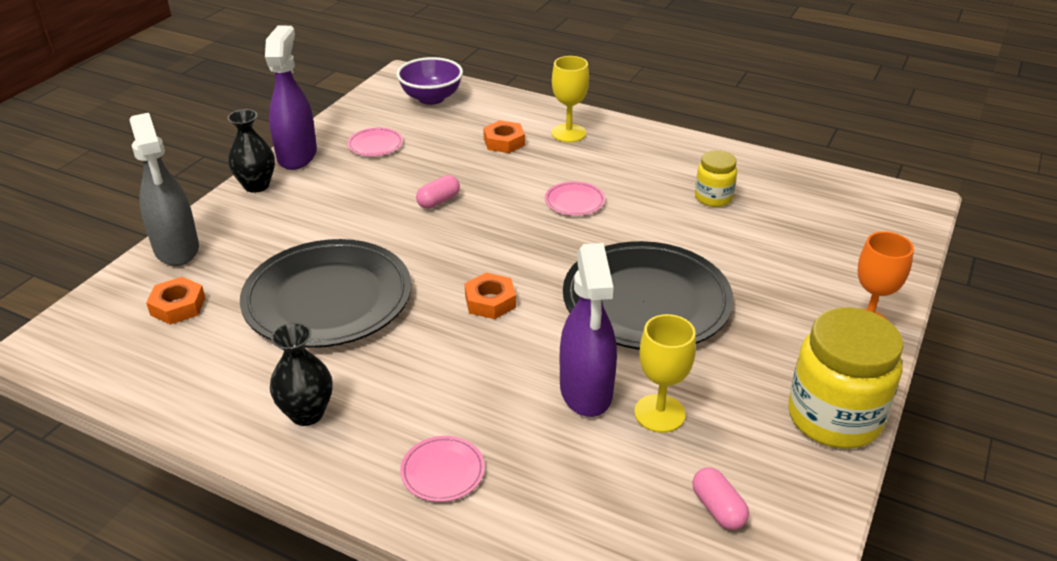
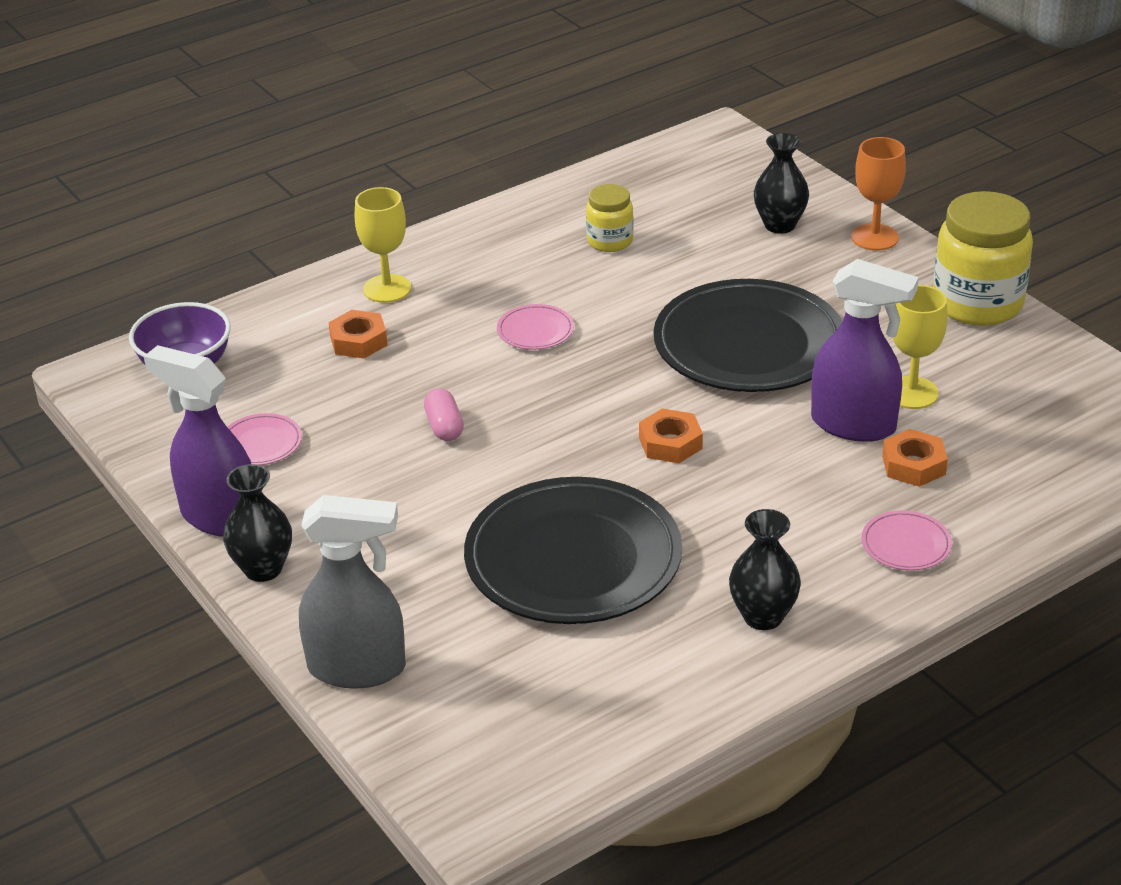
camera: 60 degrees left, 0 degrees up
(178, 306) = (490, 685): orange nut -> orange nut (913, 465)
(718, 509) = (1043, 403): pink capsule -> none
(825, 268) = (779, 225): none -> black vase

